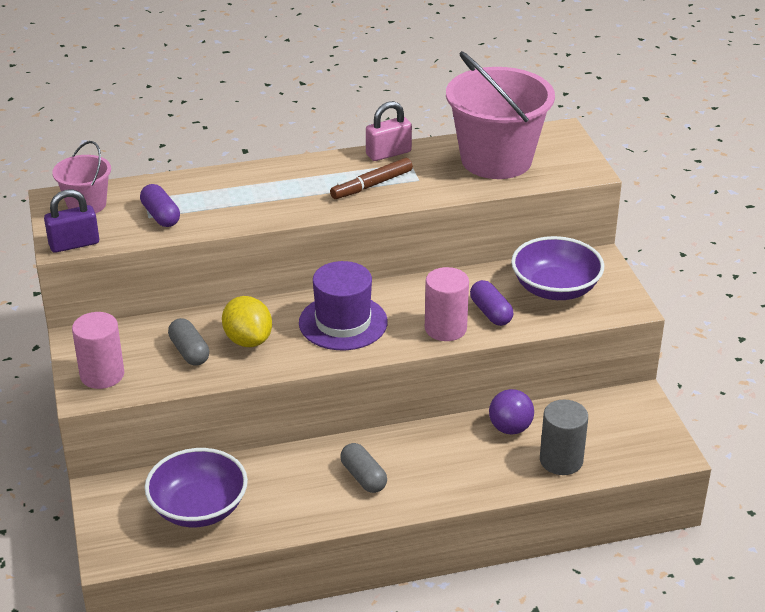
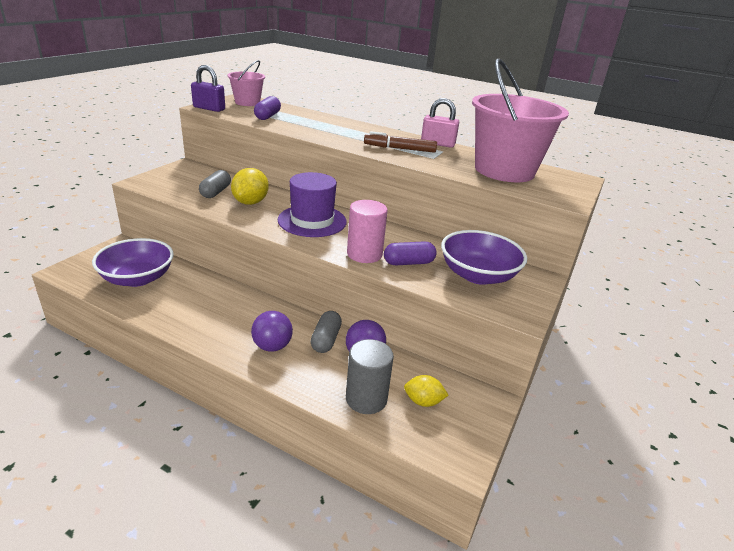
camera: 40 degrees right, 5 degrees down
(102, 375) = (163, 180): pink cylinder -> none
(363, 477) = (235, 320): grey capsule -> grey capsule (326, 340)
(432, 474) = (272, 346): none -> purple ball
(490, 312) = (408, 262): purple capsule -> purple capsule turned 60 degrees clockwise
(599, 432) = (423, 401): none -> yellow lemon

